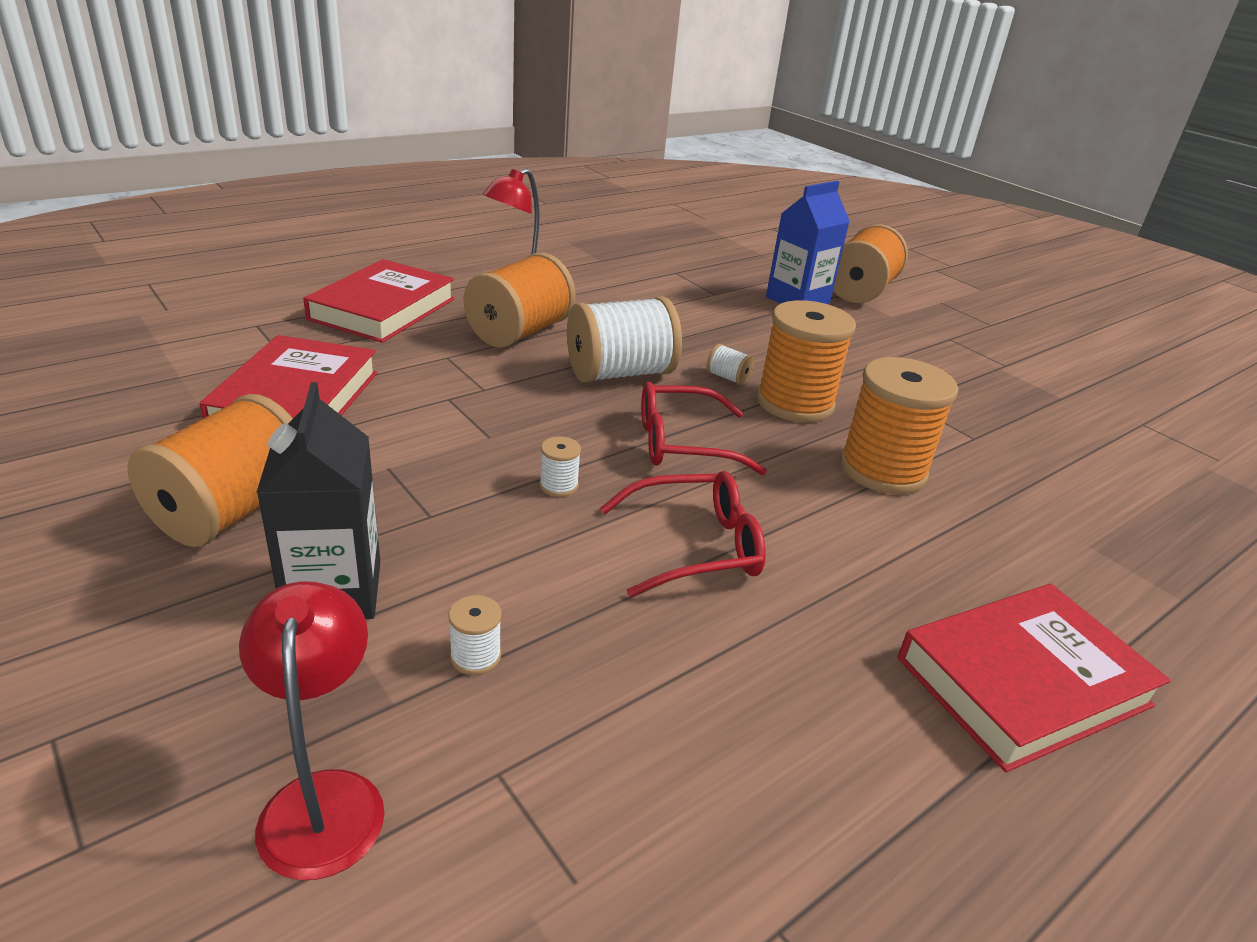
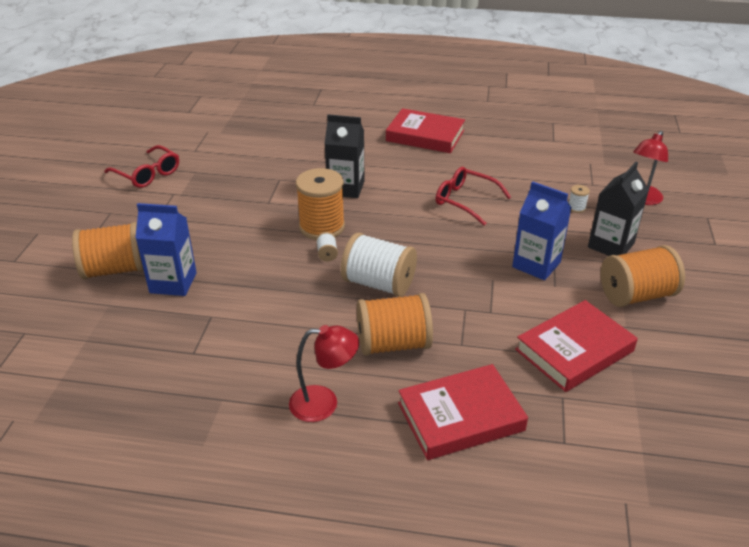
camera: 130 degrees left, 5 degrees up
(446, 486) = (536, 265): none -> blue carton
(559, 486) = (488, 243): white spool -> none
(684, 443) = (408, 234): red glasses -> red glasses (147, 174)
(882, 470) = (346, 188): orange spool -> black carton

